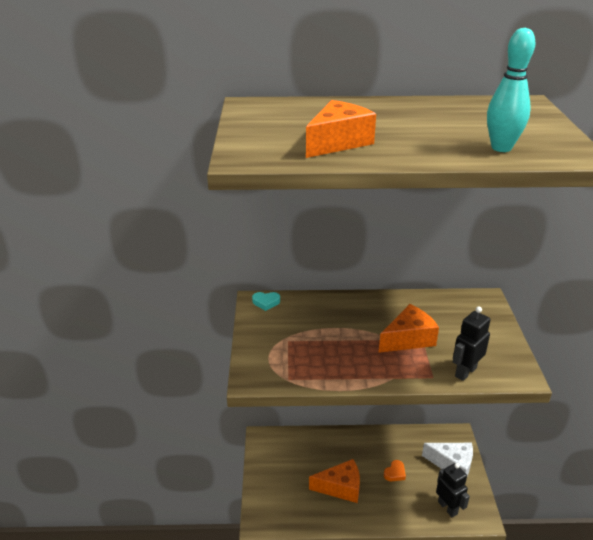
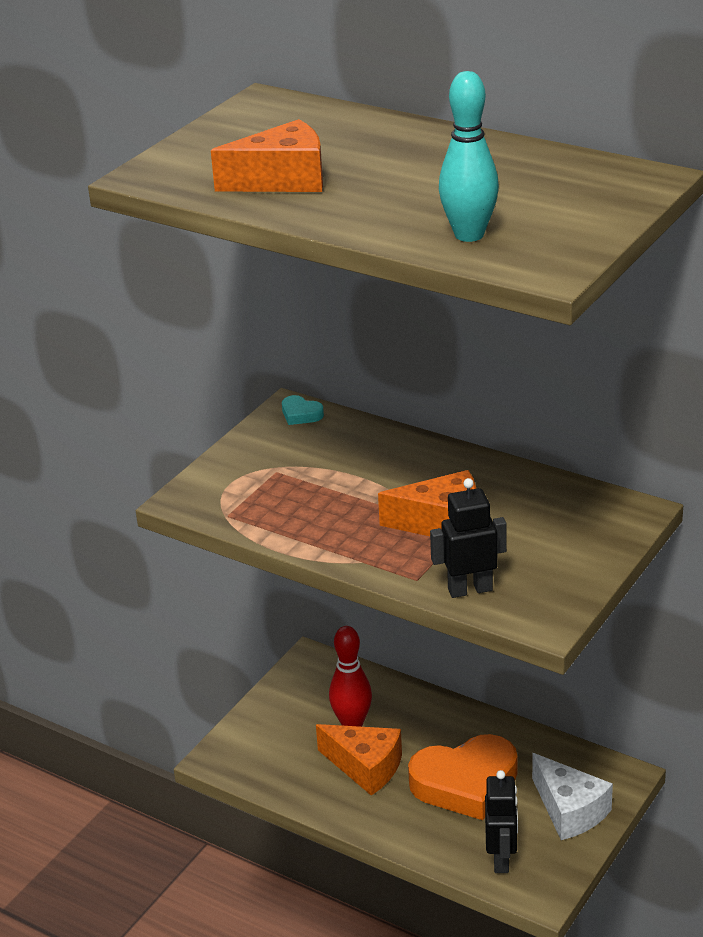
camera: 35 degrees right, 0 degrees up
(313, 465) = (352, 724): none -> red bowling pin
(395, 473) = (465, 783): orange heart -> orange heart, size x2.48

